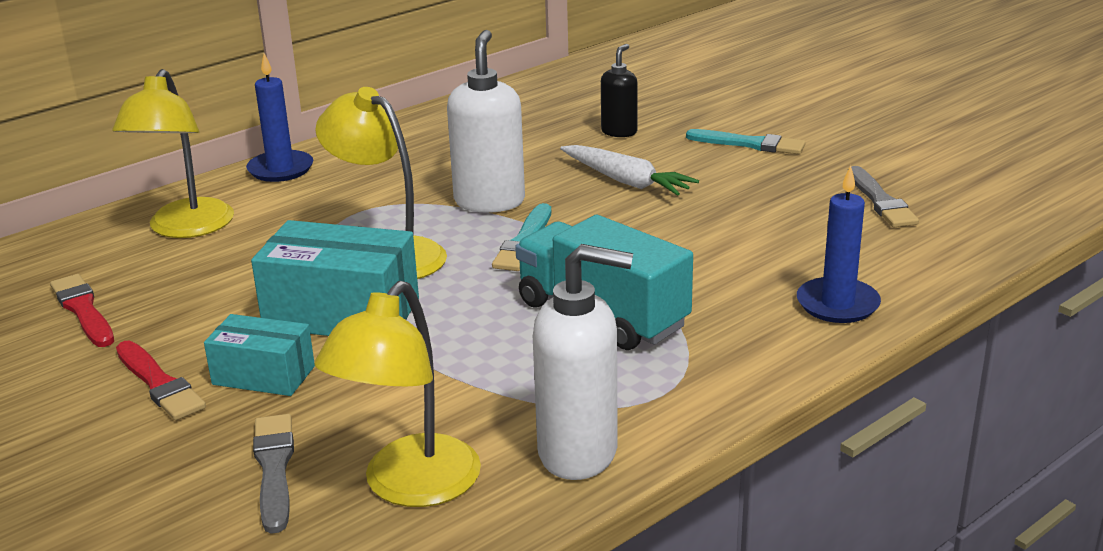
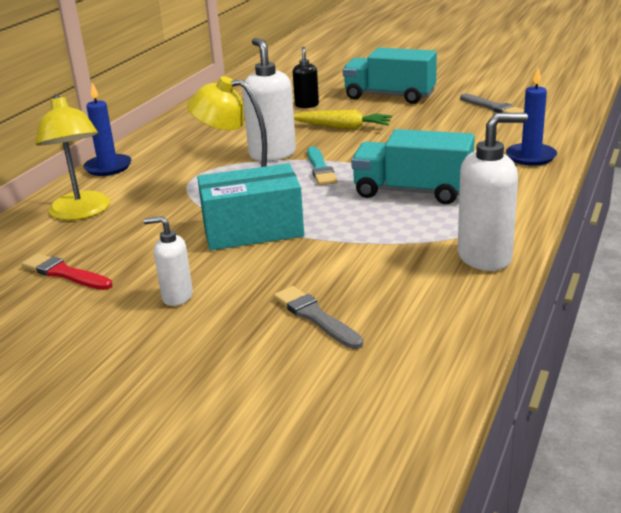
camera: 25 degrees left, 0 degrees up
(159, 384) = (177, 297): red brush -> white soap dispenser
(263, 375) = (243, 273): turquoise box -> none
(409, 487) = (411, 301): yellow lamp -> none
(626, 181) = (342, 127): white carrot -> yellow carrot
(749, 144) = (389, 96): turquoise brush -> turquoise truck

